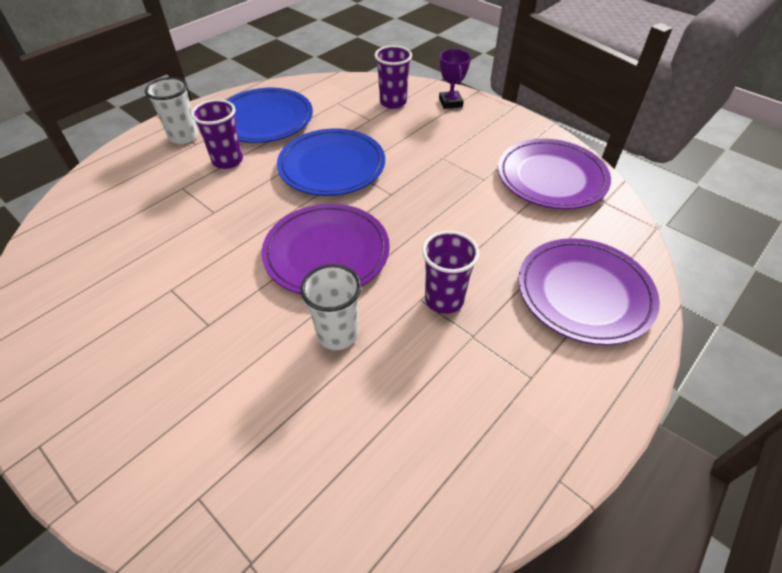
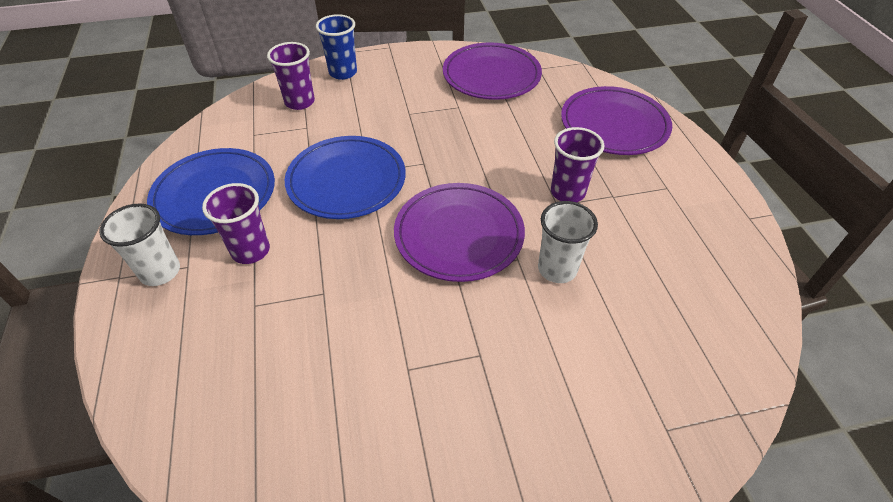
camera: 55 degrees left, 0 degrees up
(450, 103) = (343, 72): purple trophy -> blue cup

